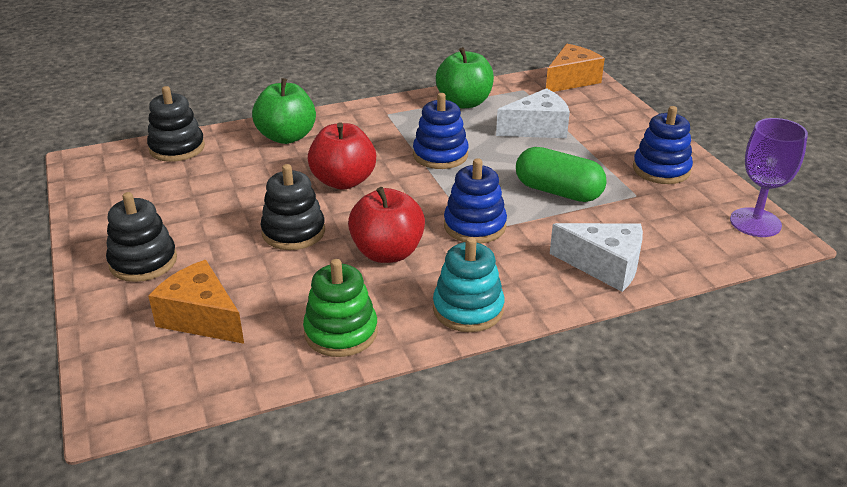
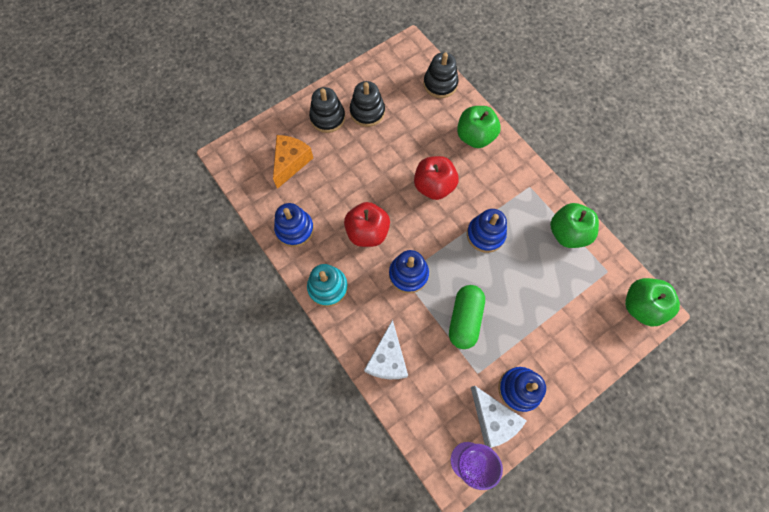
camera: 75 degrees right, 35 degrees up
(293, 232) = (373, 177): black stacking toy -> black stacking toy (367, 112)
(341, 332) = (295, 229): green stacking toy -> blue stacking toy
(537, 128) = (547, 292): white cheese -> white cheese (492, 419)
(571, 80) = (640, 306): orange cheese -> green apple

